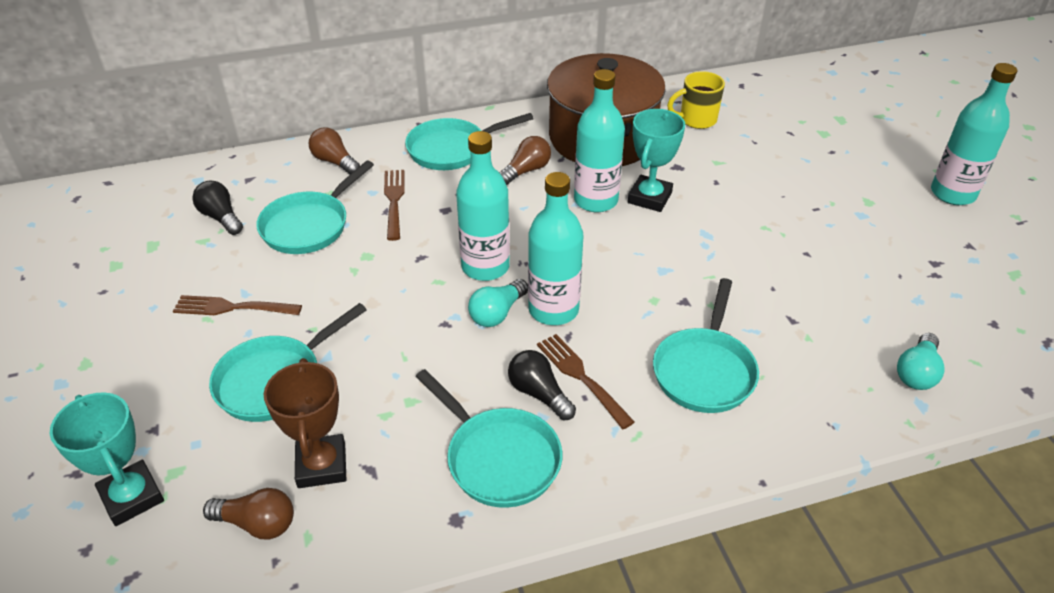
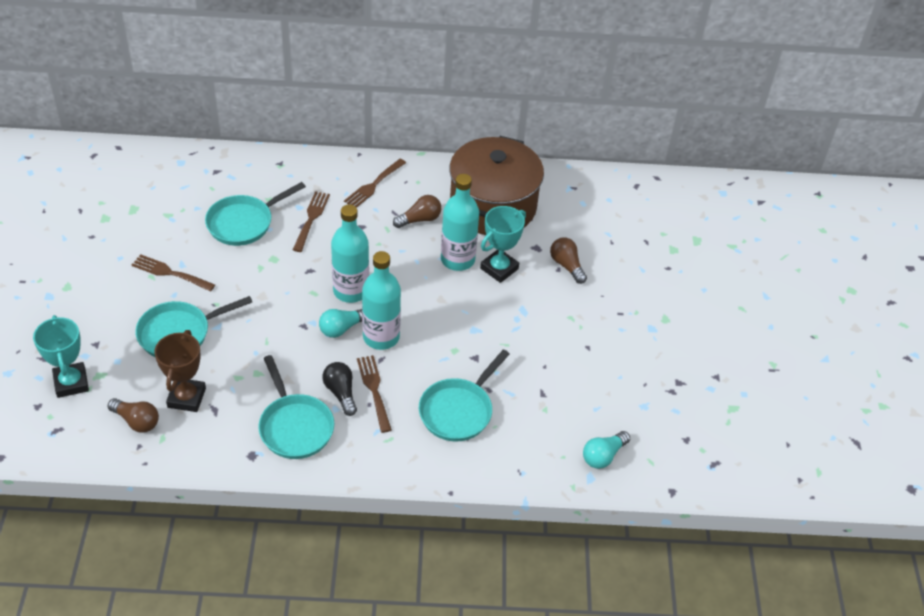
camera: 15 degrees right, 5 degrees up
(221, 217) = (186, 199): black light bulb -> none
(334, 162) = (283, 173): brown light bulb -> brown light bulb (567, 265)
(452, 149) = (373, 185): turquoise pan -> brown fork
(696, 120) = (578, 209): yellow mug -> none
(952, 194) = (737, 331): turquoise bottle -> none

